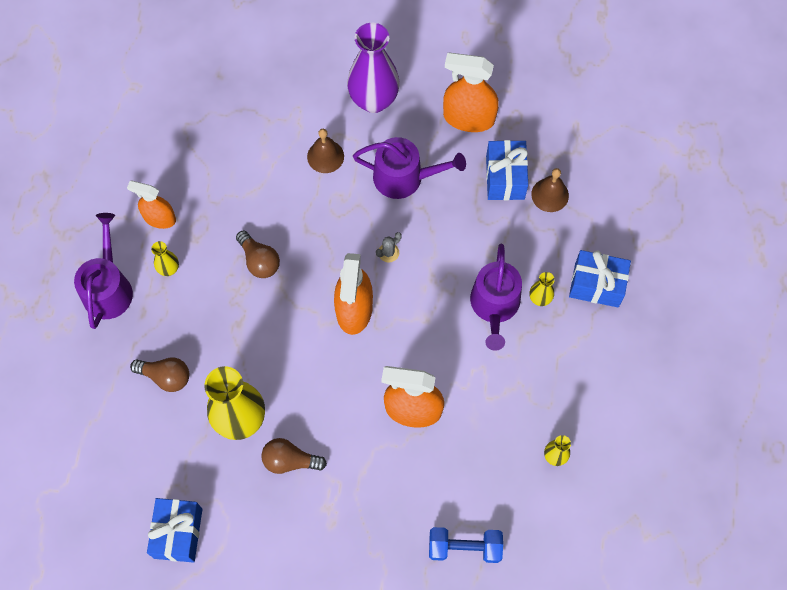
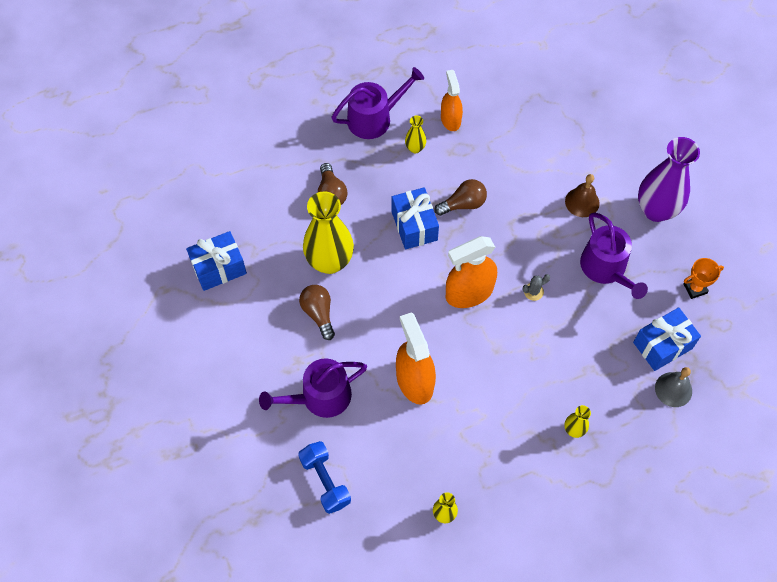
camera: 60 degrees right, 5 degrees down
(259, 260) = (463, 204): brown light bulb -> brown light bulb turned 135 degrees counterclockwise
(388, 252) = (533, 291): grey cactus -> grey cactus turned 45 degrees counterclockwise
(468, 118) = (695, 288): orange spray bottle -> orange trophy
(494, 306) = (543, 397): purple watering can -> purple watering can (320, 397)
(550, 195) = (673, 389): brown bell -> grey bell
(596, 285) = (618, 470): blue gift -> blue gift (414, 226)

